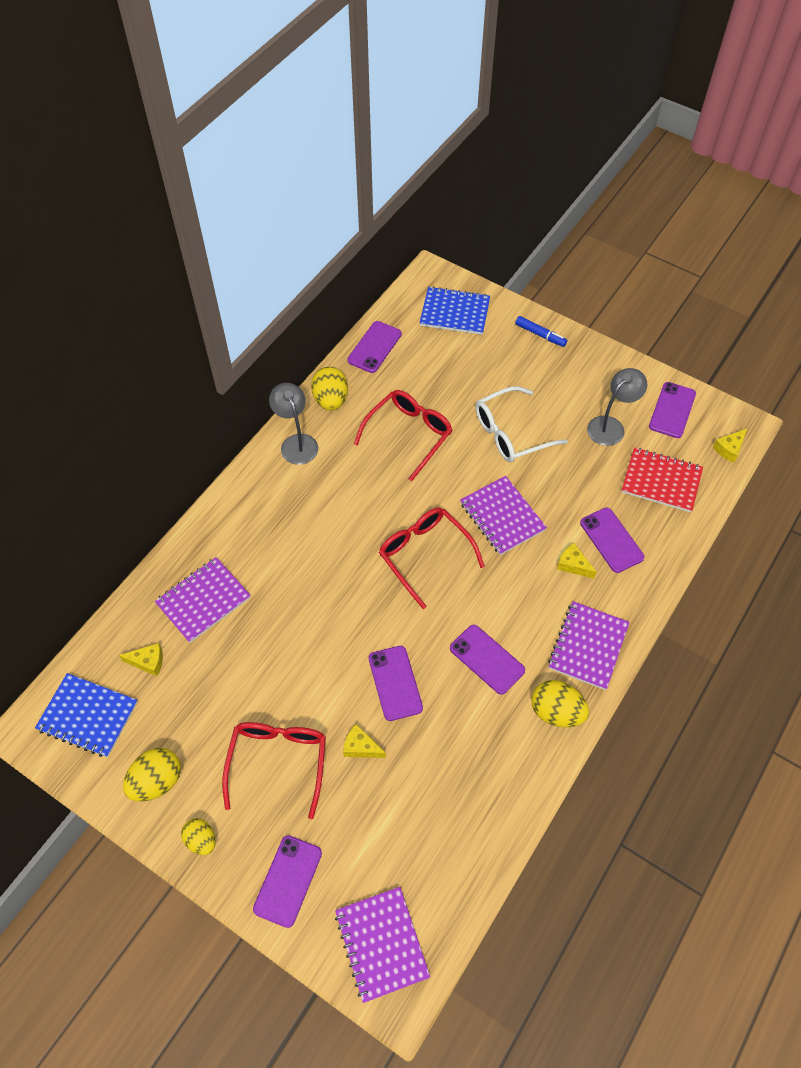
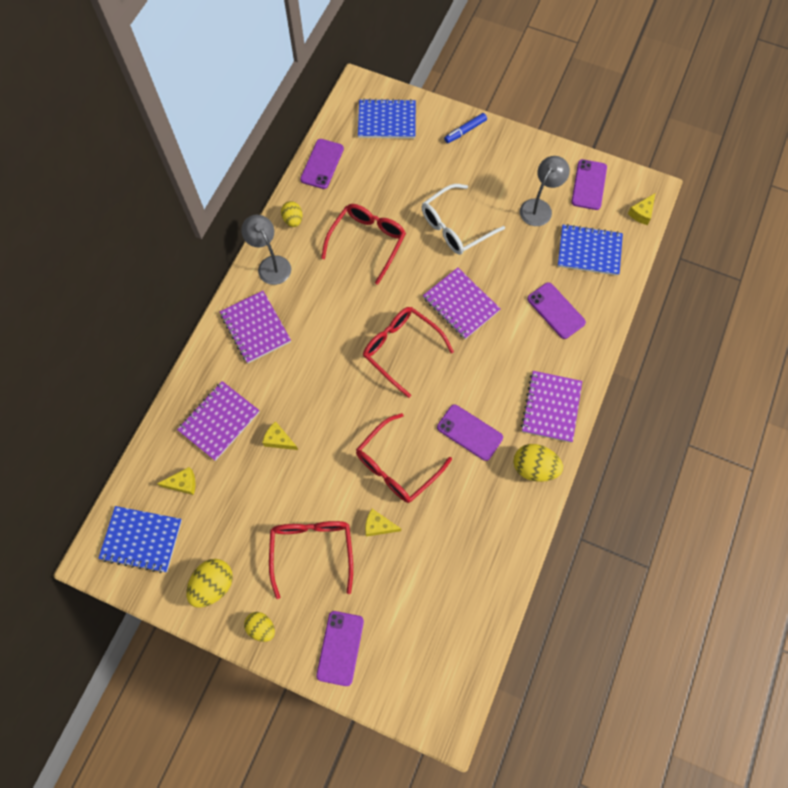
camera: 10 degrees left, 10 degrees up
(331, 400) = (293, 220): yellow egg -> yellow egg, size x0.65
(381, 944) = (426, 685): purple notebook -> purple notebook (255, 328)
(395, 683) = (397, 466): purple phone -> red glasses
(540, 335) = (465, 131): blue marker -> blue marker turned 120 degrees clockwise
(573, 565) = (527, 338): yellow cheese -> yellow cheese (279, 440)
(661, 481) = (589, 251): red notebook -> blue notebook

